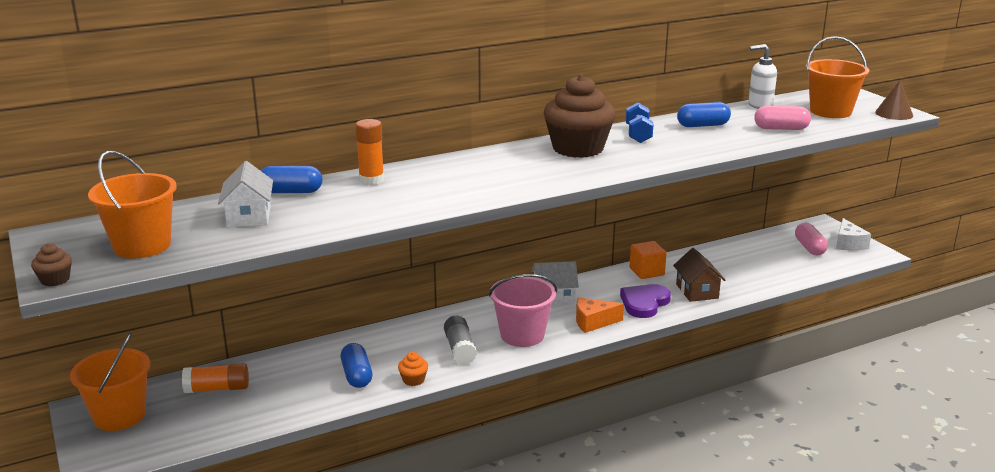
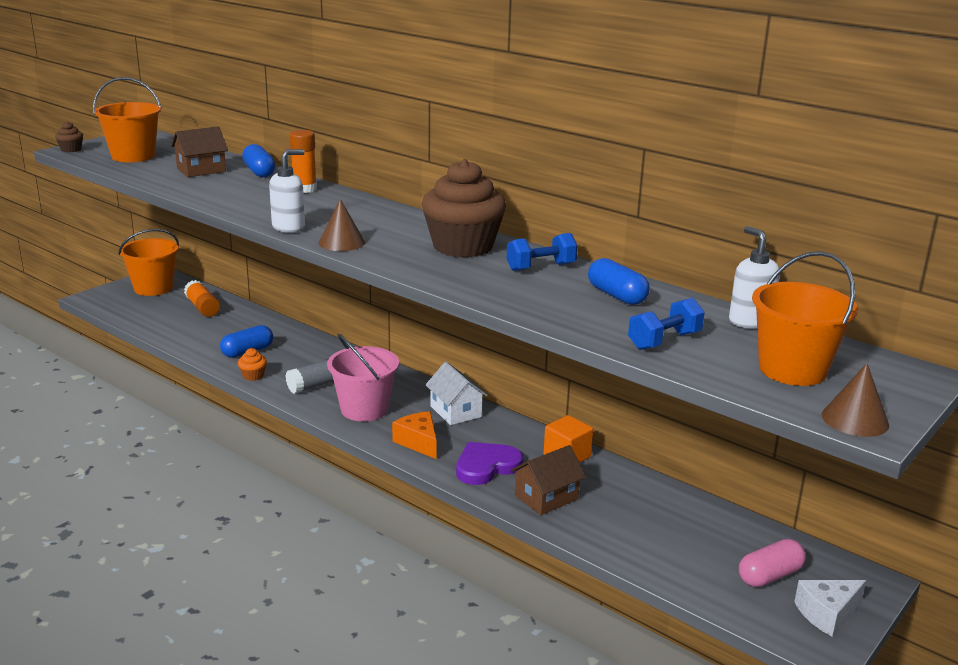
camera: 65 degrees right, 0 degrees up
(249, 216) = (201, 170): white house -> brown house
(479, 198) = (289, 227): none -> white soap dispenser
(535, 184) = (341, 242): none -> brown cone
(644, 303) = (486, 466): purple heart -> purple heart turned 45 degrees counterclockwise
(781, 128) = (664, 341): pink capsule -> blue dumbbell

